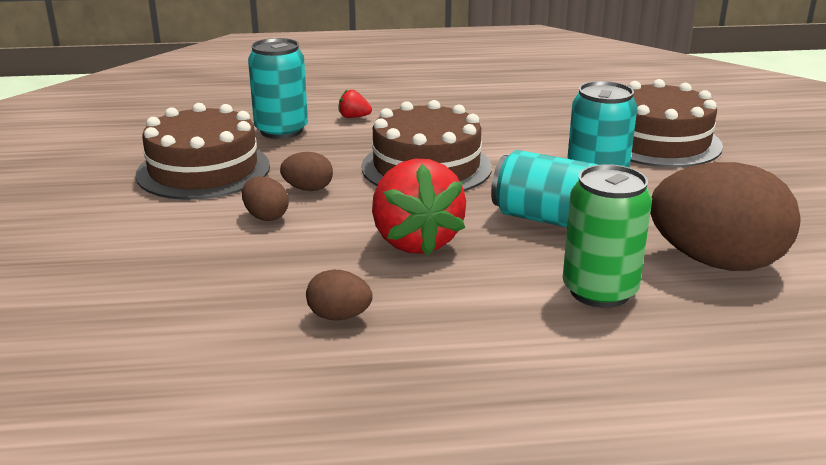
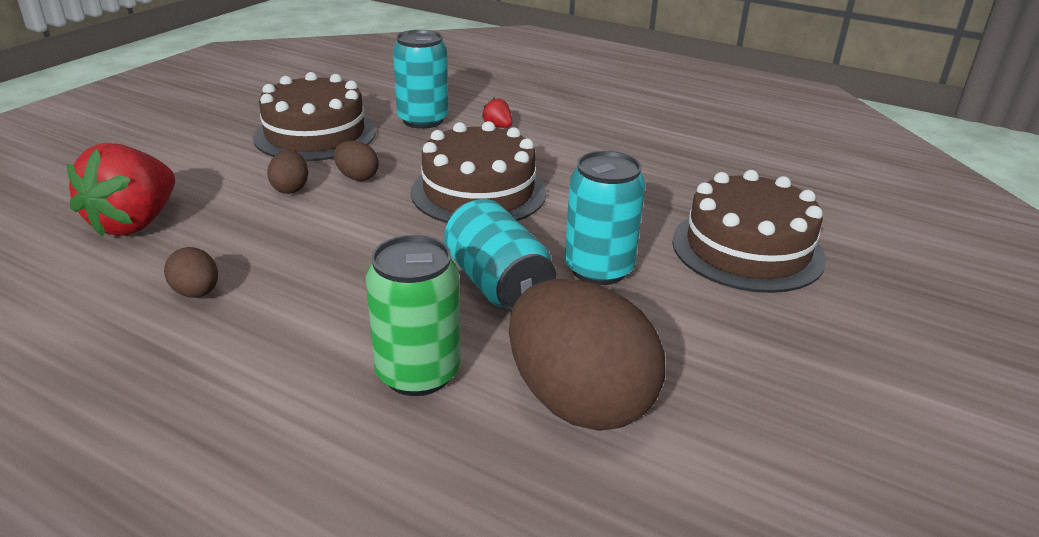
camera: 35 degrees right, 5 degrees up
(415, 241) = (355, 255): red strawberry -> red strawberry (135, 223)

